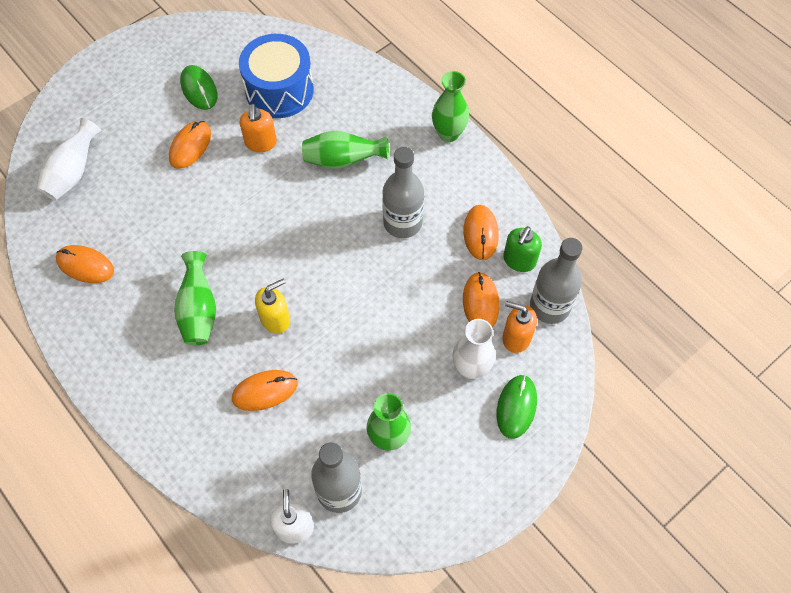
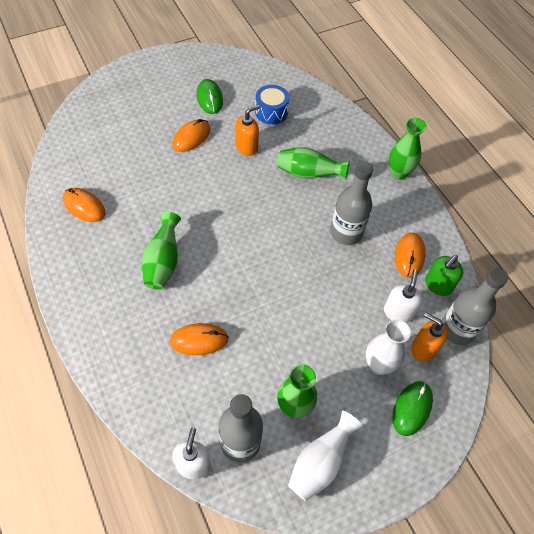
camera: 10 degrees right, 5 degrees down
(73, 173) = (96, 136): white vase -> white vase (320, 463)
(261, 143) = (247, 147): orange soap dispenser -> orange soap dispenser turned 135 degrees counterclockwise
(275, 319) = (223, 284): yellow soap dispenser -> none
(279, 90) = (271, 112): blue drum -> blue drum, size x0.60
(480, 302) = (398, 312): orange mouse -> white soap dispenser

